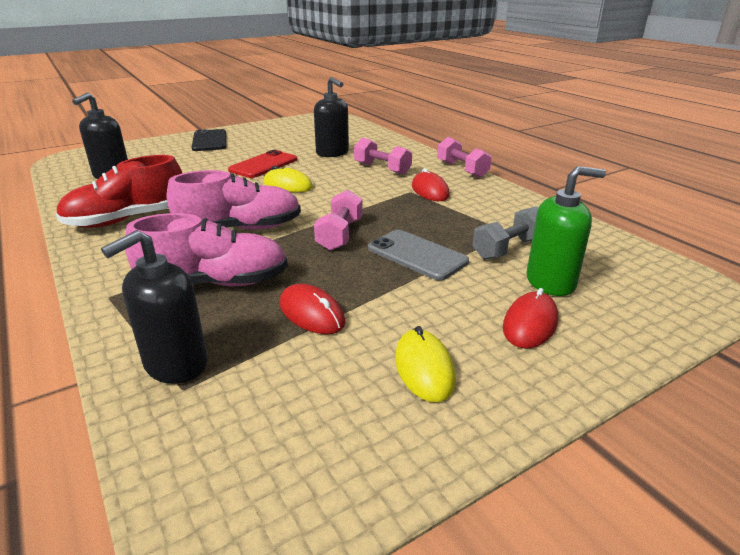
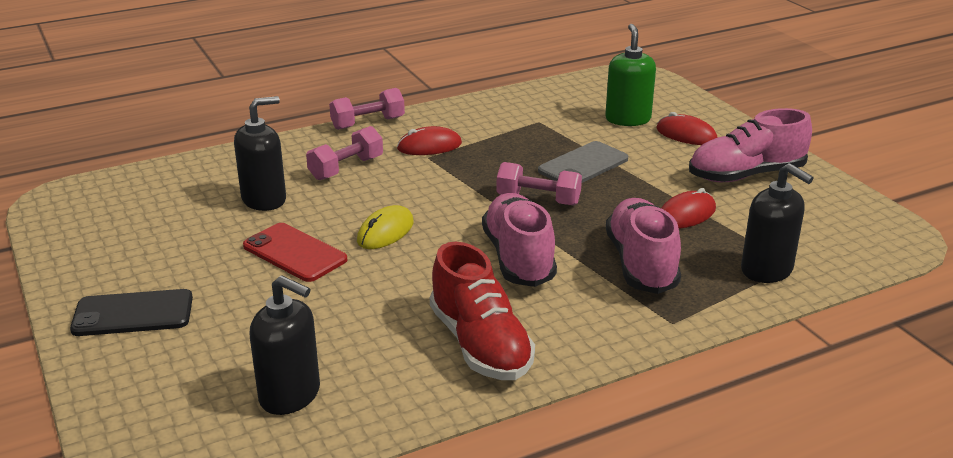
camera: 85 degrees left, 0 degrees up
(424, 368) = (746, 175): yellow mouse -> pink shoe
(508, 249) = (571, 126): grey dumbbell -> none

